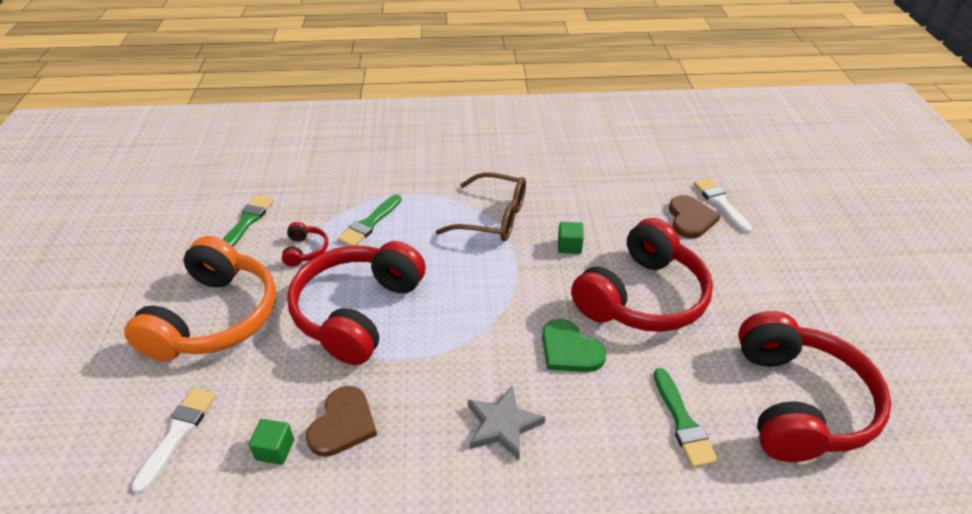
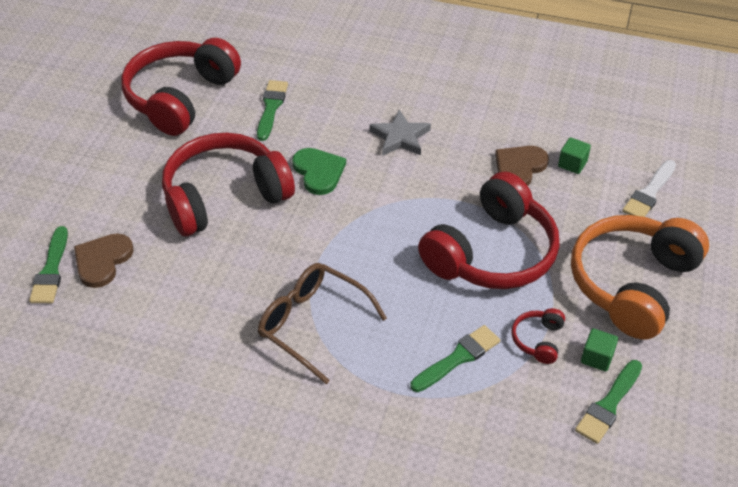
camera: 160 degrees left, 5 degrees up
(569, 246) = (253, 265): green cube -> green cube (597, 358)
(720, 203) = (51, 270): white brush -> green brush

